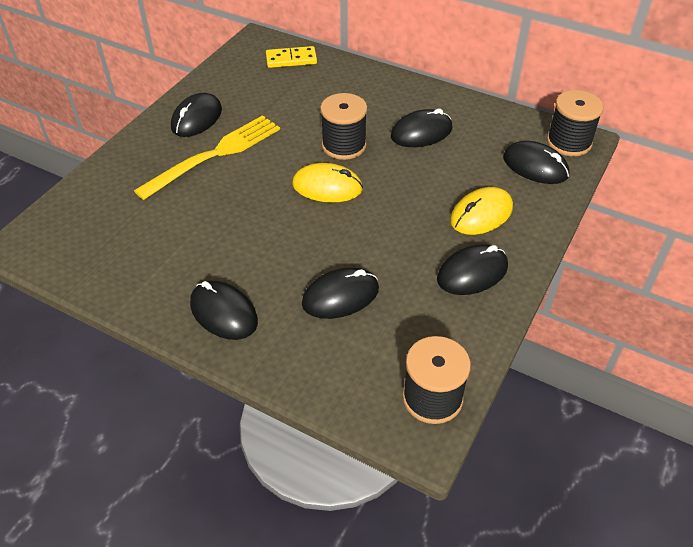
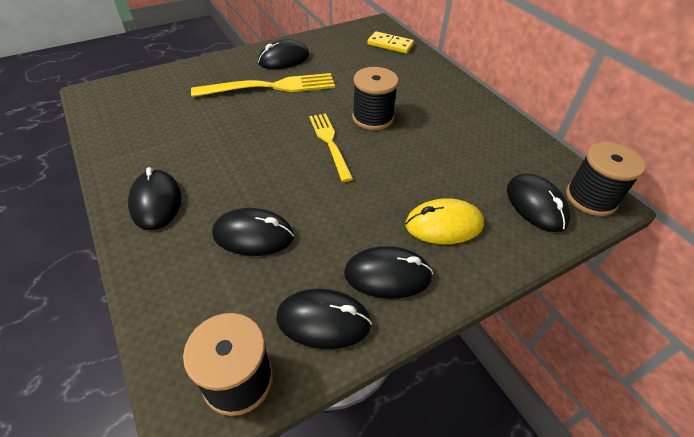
camera: 30 degrees right, 0 degrees up
(327, 187) = (329, 143): yellow mouse -> yellow fork
(421, 132) = (448, 133): black mouse -> black mouse (323, 320)

